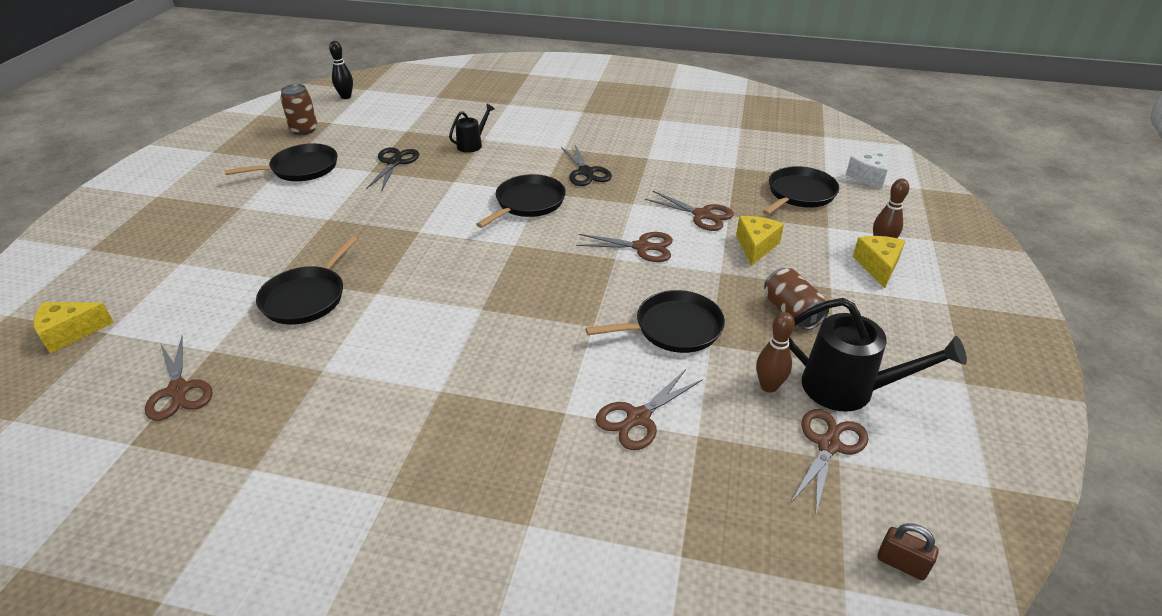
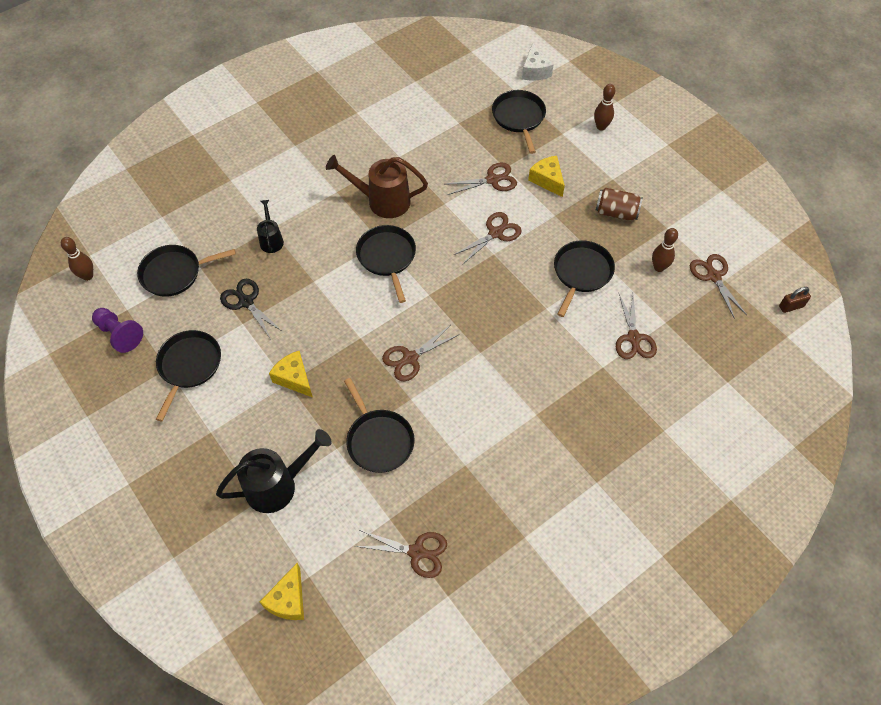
camera: 50 degrees left, 20 degrees up
(304, 130) = (119, 334): brown can -> purple pawn
(346, 97) = (87, 276): black bowling pin -> brown bowling pin
(388, 124) = (174, 273): none -> black pan
(425, 269) = (410, 358): none -> brown scissors
(586, 172) = (382, 201): black scissors -> brown watering can
(849, 389) = (688, 237): black watering can -> black watering can (278, 485)
(878, 266) = (615, 144): yellow cheese -> yellow cheese (294, 378)

